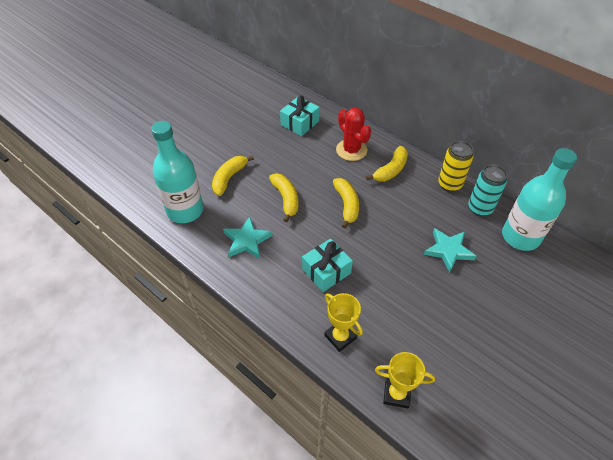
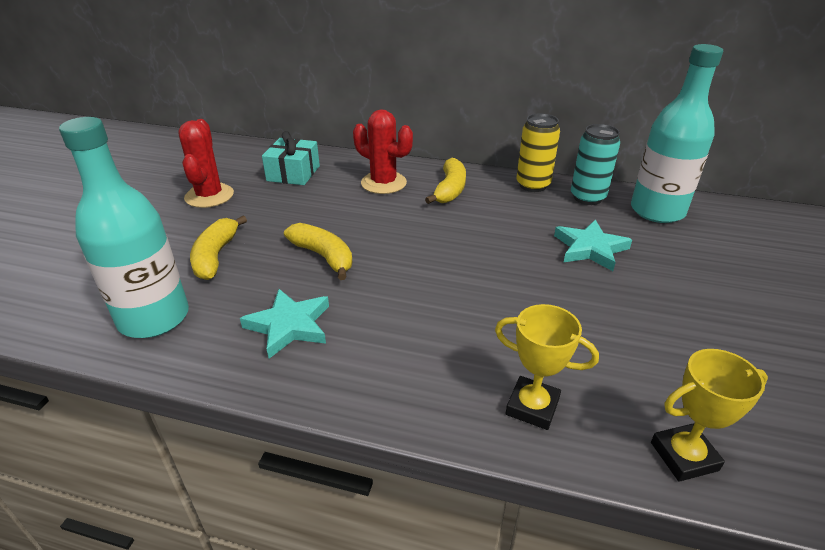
camera: 25 degrees left, 15 degrees down
(243, 128) = (209, 196): none -> red cactus
(326, 271) = (445, 324): turquoise gift -> none
(347, 205) = (419, 239): yellow banana -> none

